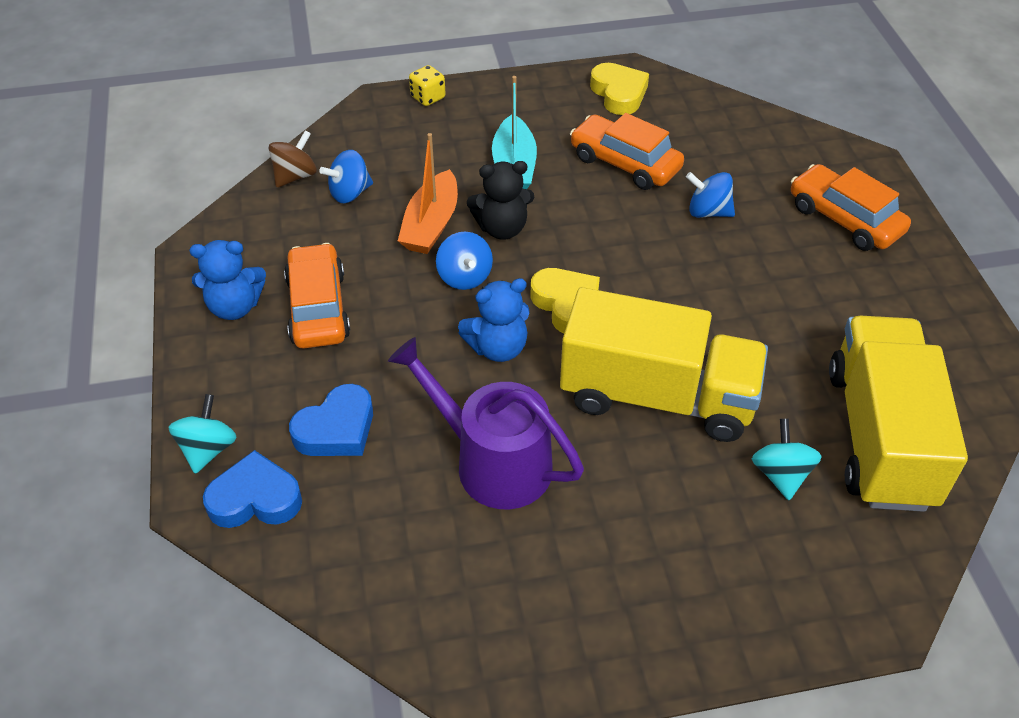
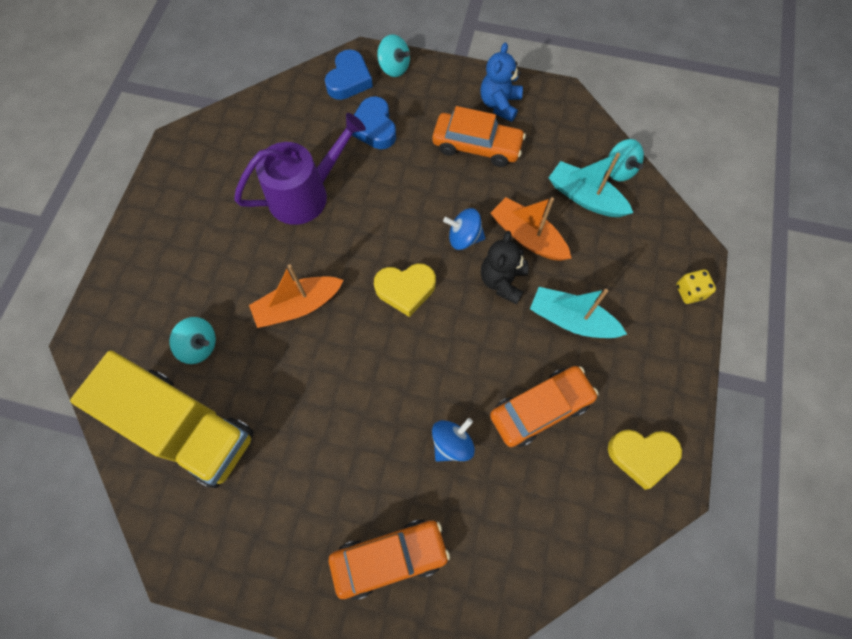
camera: 115 degrees right, 20 degrees up
(295, 176) = (619, 170): brown spinning top -> turquoise spinning top
(350, 193) = (585, 197): blue spinning top -> turquoise boat
(498, 348) = (390, 231): blue teddy bear -> none
(657, 396) = (298, 306): yellow truck -> orange boat

